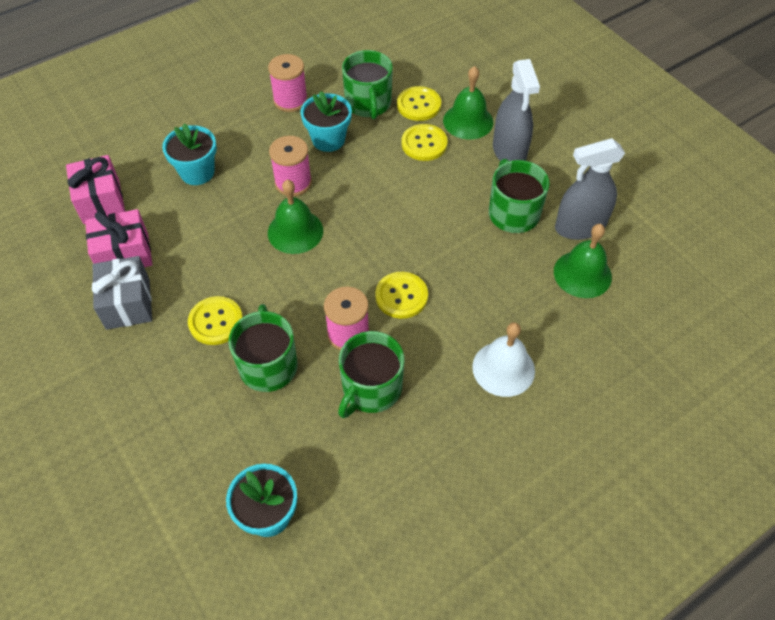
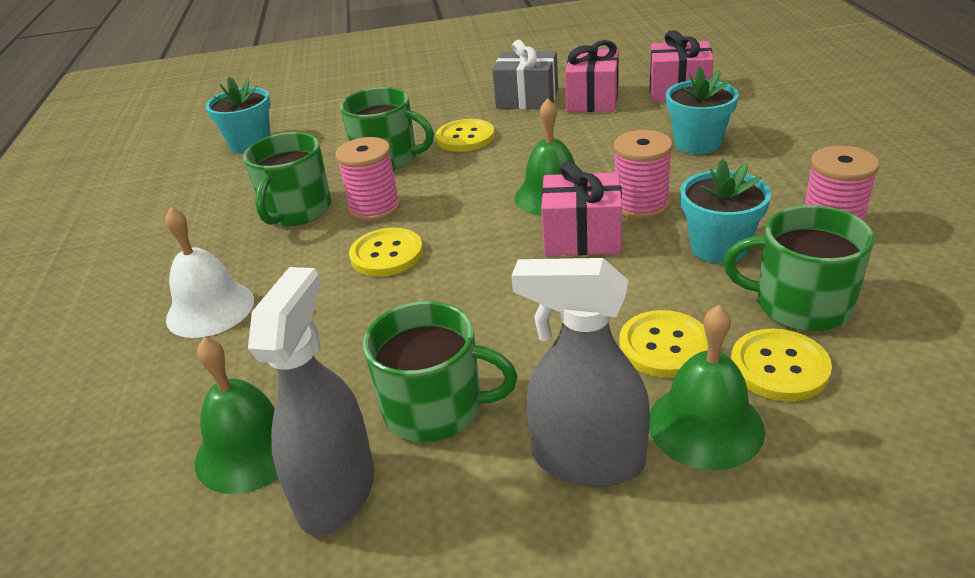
camera: 120 degrees right, 20 degrees down
(341, 201) = (582, 237): none -> pink gift
(371, 389) = (296, 211): green mug -> green mug turned 135 degrees counterclockwise

